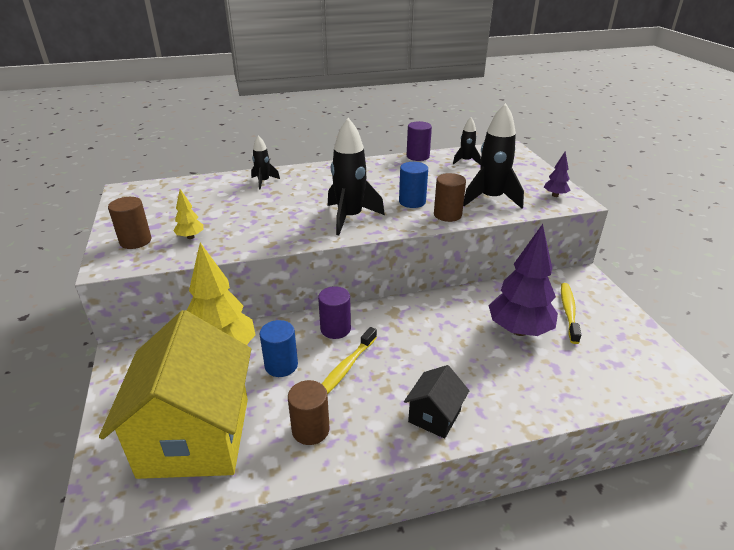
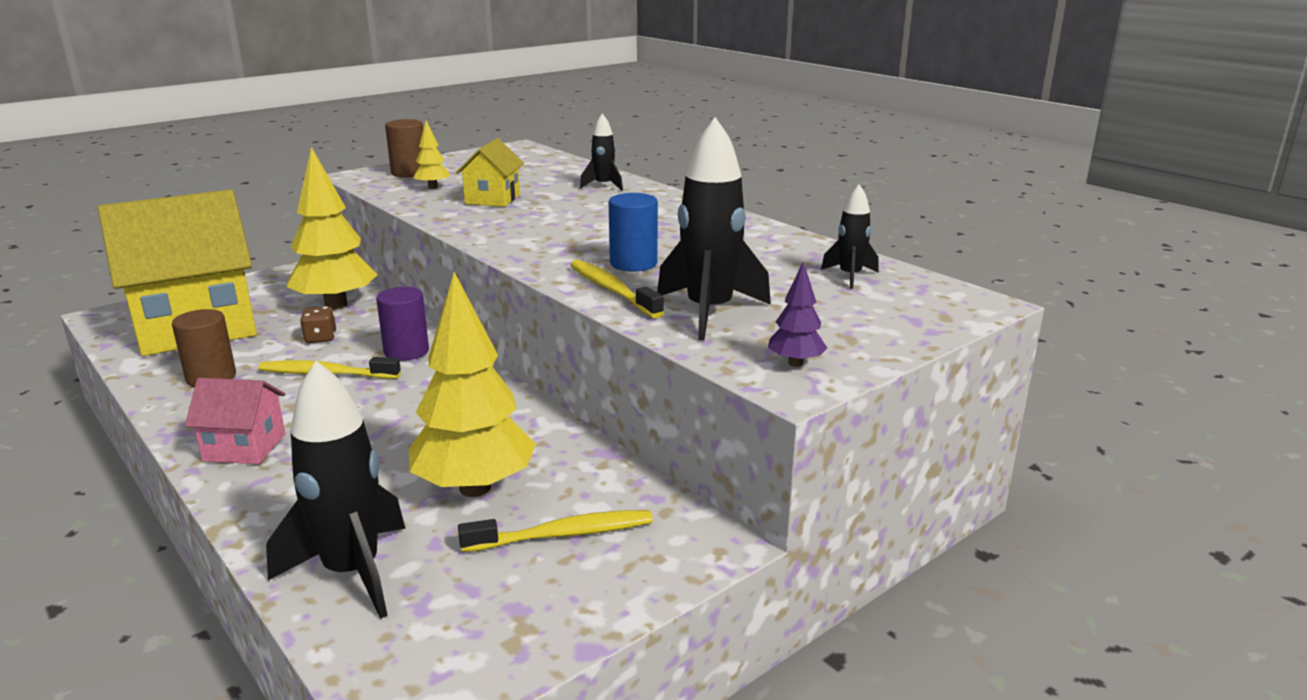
camera: 65 degrees right, 10 degrees down
(248, 220) = (492, 199): none -> yellow house
(281, 365) = (320, 338): blue cylinder -> brown dice
(350, 217) = (544, 239): black rocket -> black rocket (352, 572)
(418, 156) = (814, 243): purple cylinder -> none
(434, 416) = (245, 447): black house -> pink house
(447, 215) = (612, 290): brown cylinder -> yellow toothbrush
(519, 330) = (475, 488): purple tree -> yellow tree

